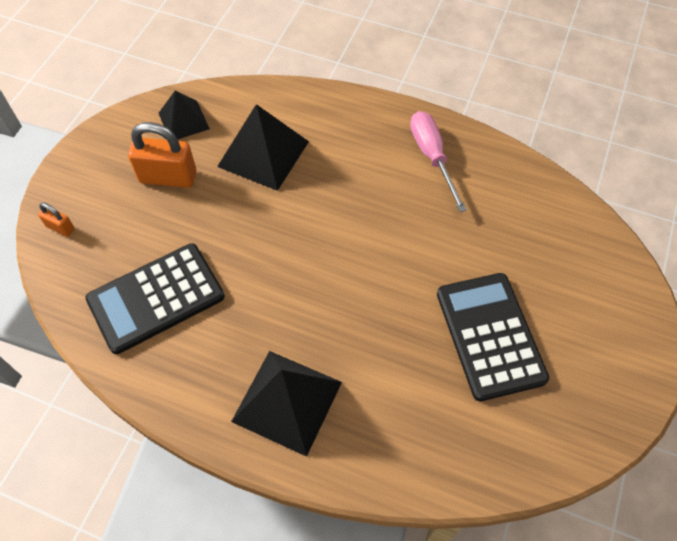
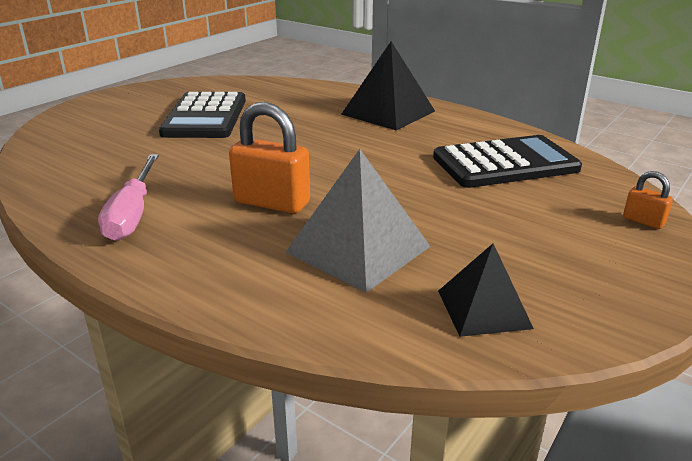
camera: 165 degrees left, 30 degrees down
(168, 177) = (503, 245): orange padlock -> orange padlock (272, 202)
(263, 154) = (358, 249): black pyramid -> grey pyramid

